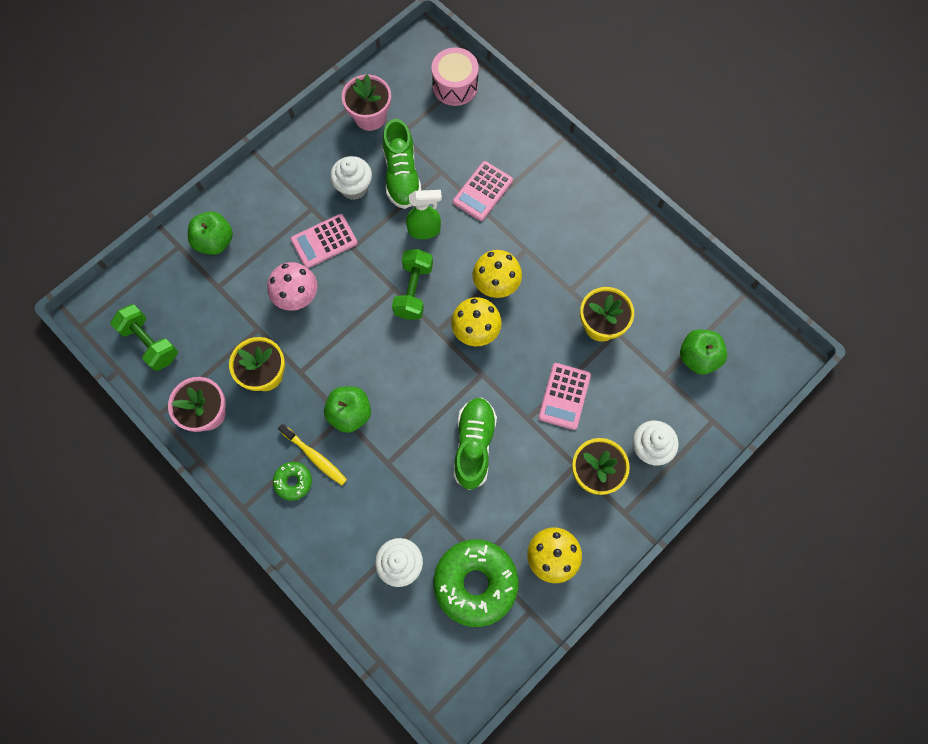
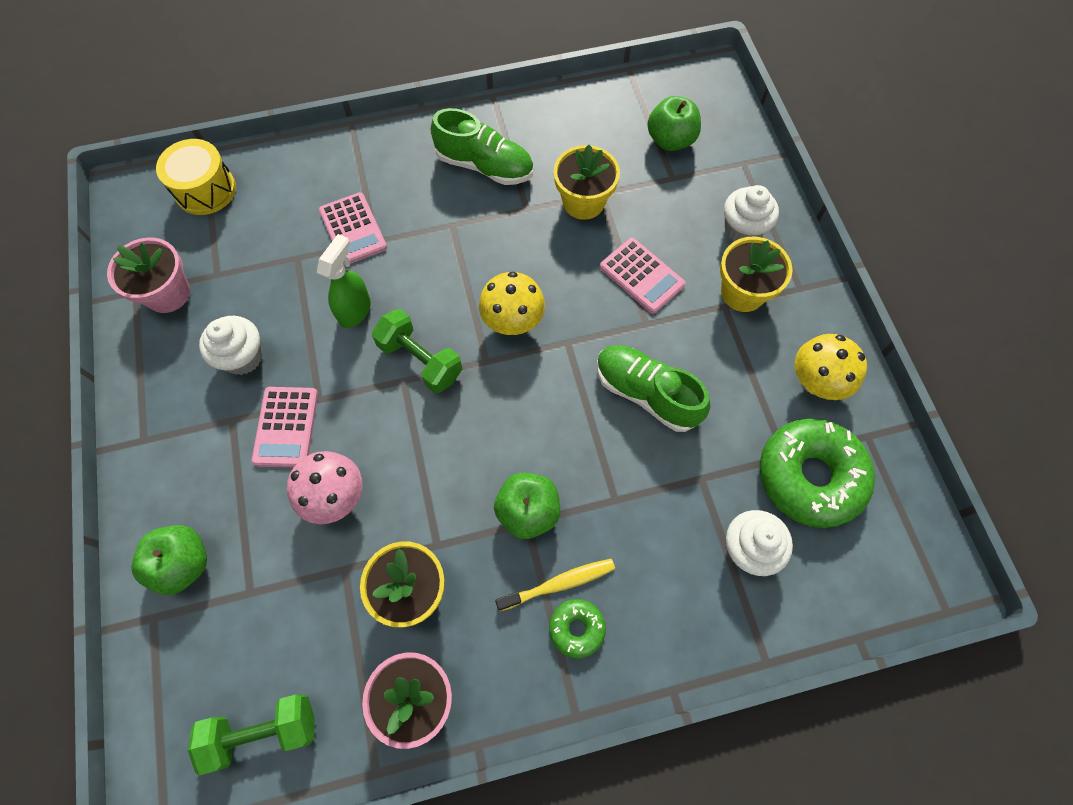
camera: 60 degrees left, 5 degrees down
(402, 175) = (269, 298): green shoe -> green shoe (484, 166)
(455, 86) = (205, 190): pink drum -> yellow drum
(496, 284) = (471, 273): yellow mushroom -> none

